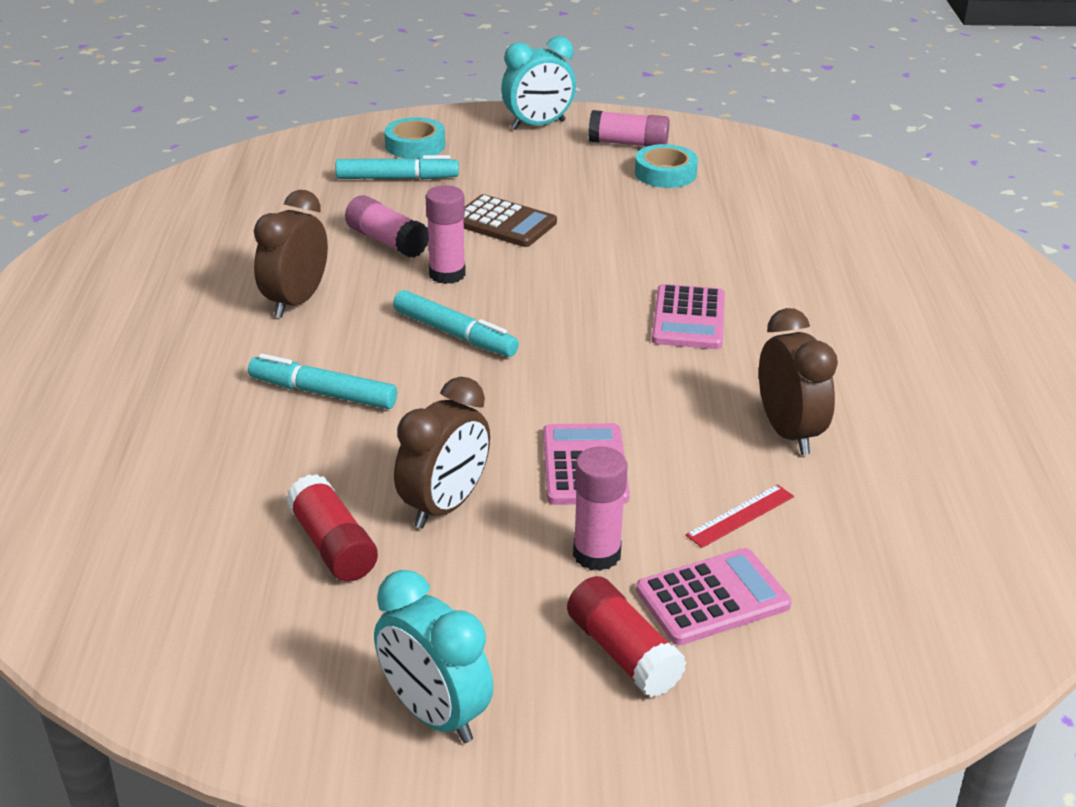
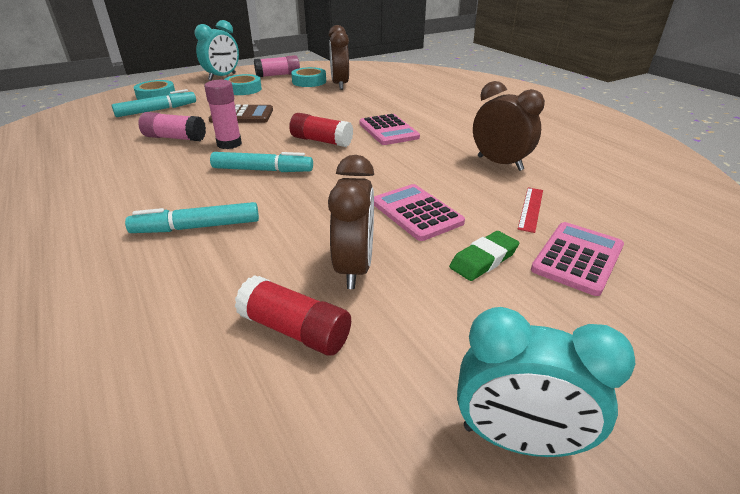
camera: 30 degrees left, 0 degrees up
(296, 302) = (133, 181): brown clock -> brown clock (340, 85)
(548, 164) = (243, 89): none -> turquoise tape
(596, 554) = (483, 260): pink glue stick -> green eraser
(623, 653) = (577, 316): red glue stick -> red glue stick (321, 141)

